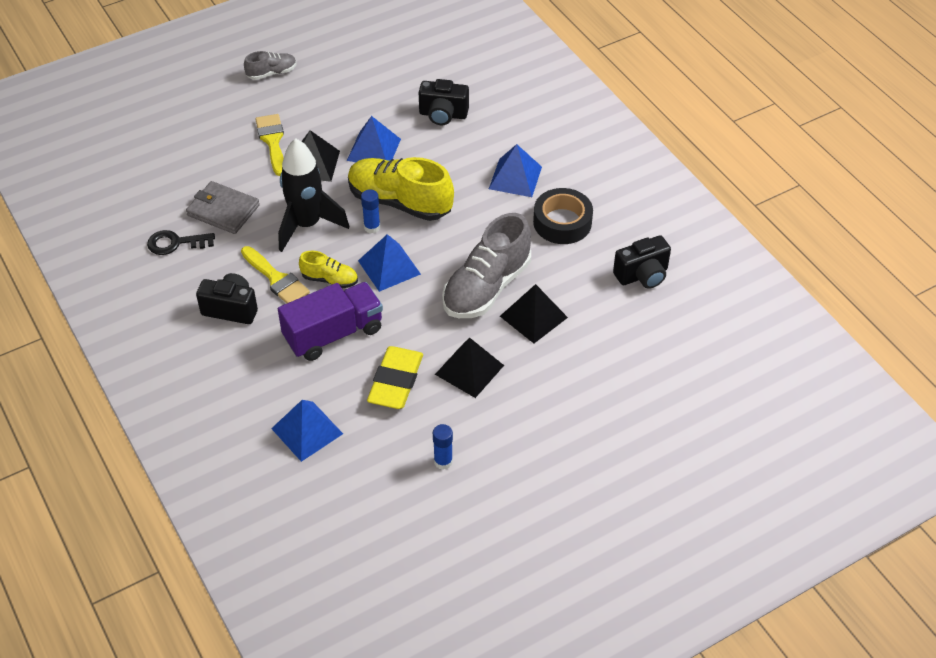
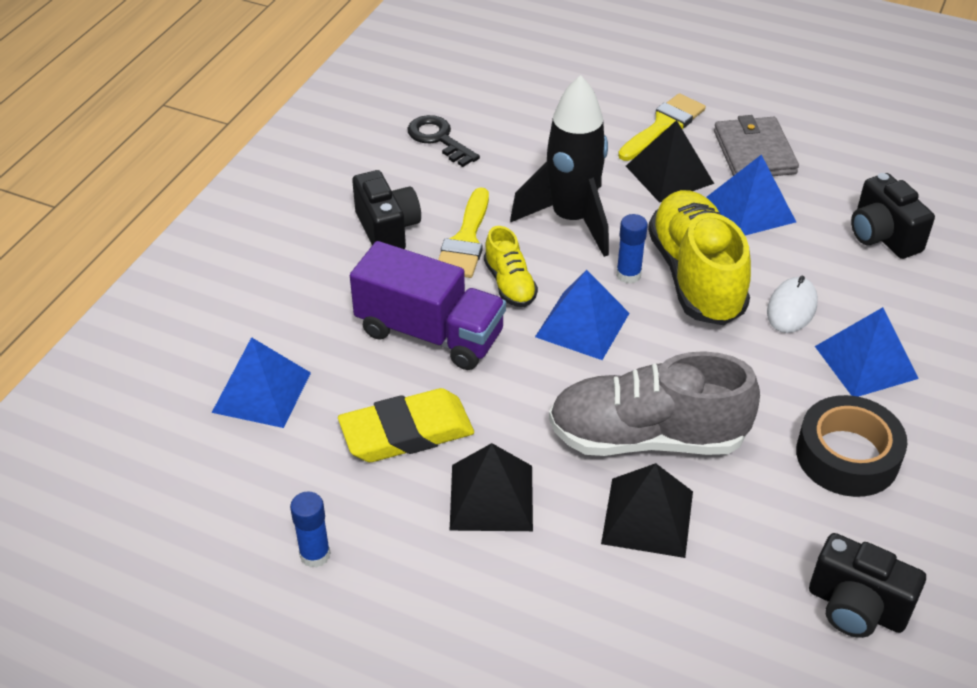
camera: 55 degrees right, 5 degrees down
(223, 210) = (522, 146): grey wallet -> grey wallet (754, 152)
(272, 73) = (761, 71): grey shoe -> none
(456, 180) = (791, 308): none -> white mouse

